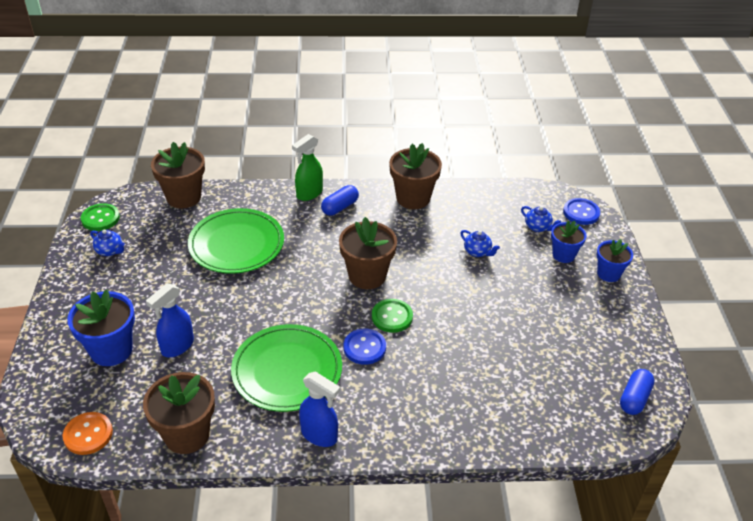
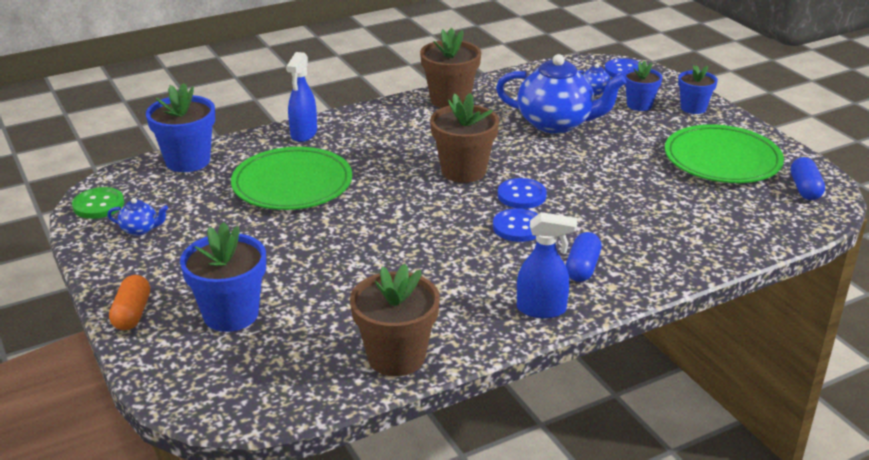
camera: 25 degrees left, 10 degrees down
(54, 324) = (132, 314): none -> orange capsule
(88, 434) = (277, 396): orange button -> none
(177, 346) = (309, 287): blue spray bottle -> blue spray bottle (303, 134)
(184, 197) = (188, 161): brown flower pot -> blue flower pot
(287, 371) = (455, 269): green plate -> green plate (722, 159)
(309, 193) = (334, 122): green spray bottle -> none
(340, 207) = (379, 125): blue capsule -> blue capsule (582, 268)
(392, 317) = (521, 195): green button -> blue button
(477, 252) = (556, 124): blue teapot -> blue teapot, size x2.36

